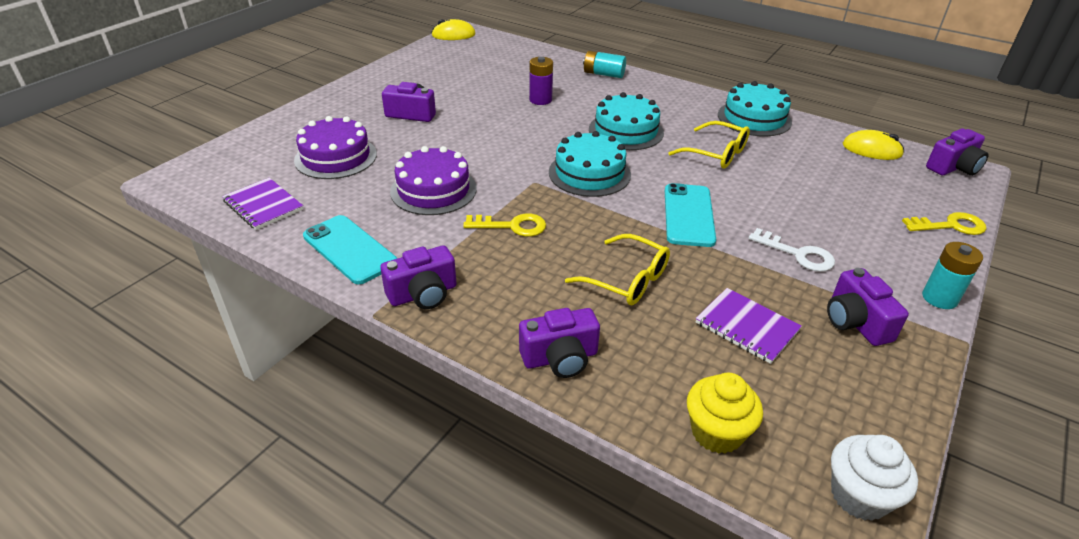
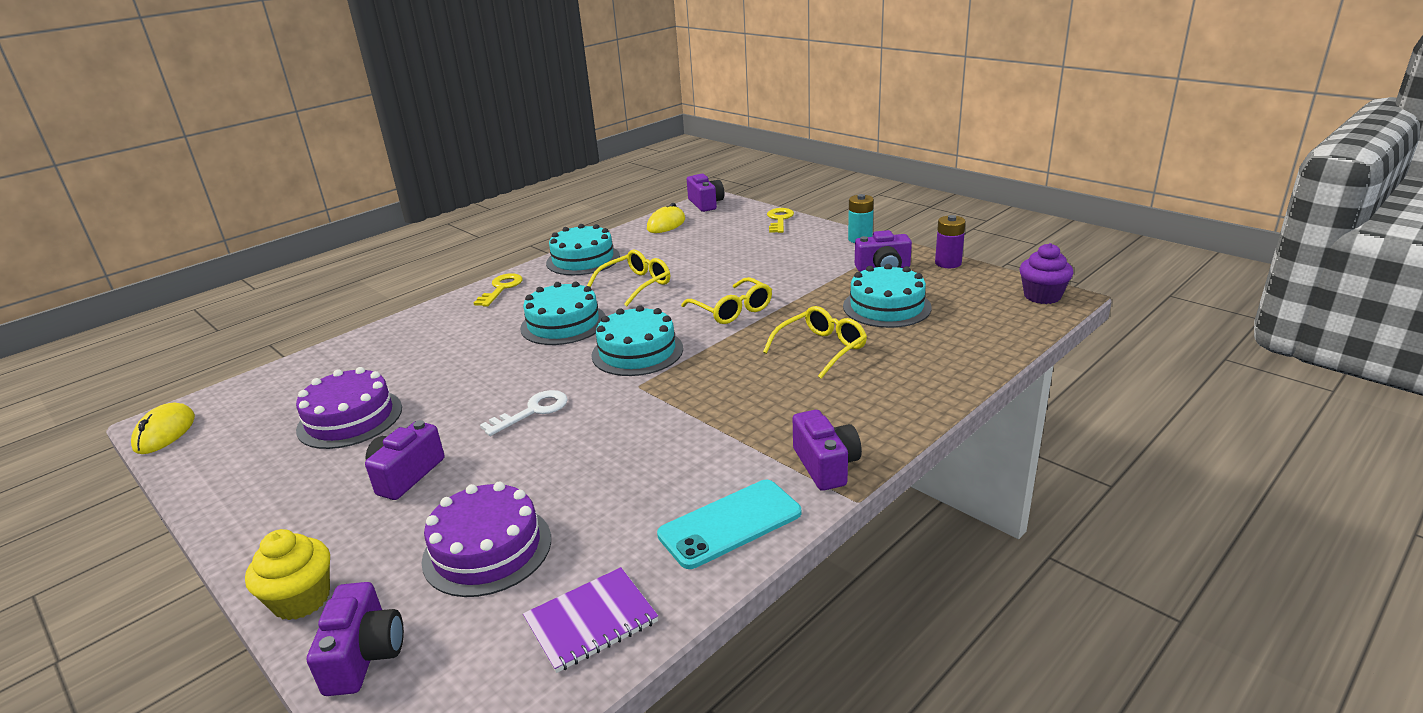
camera: 75 degrees left, 10 degrees down
(433, 190) = (622, 457): purple cake -> purple cake (350, 418)
(512, 226) = (718, 404): yellow key -> yellow key (501, 288)
(540, 100) = (450, 370): purple battery -> purple battery (948, 263)
(560, 358) = (923, 390): purple camera -> purple camera (364, 655)
(603, 74) = (420, 324): turquoise battery -> none
(688, 215) = (732, 310): turquoise phone -> yellow glasses
(716, 432) = (998, 333): yellow cupcake -> yellow cupcake (302, 599)
(746, 327) = (886, 307): purple notebook -> turquoise cake
(798, 254) = (800, 275): white key -> white key (533, 411)
(859, 496) = (1042, 296): white cupcake -> purple cupcake

